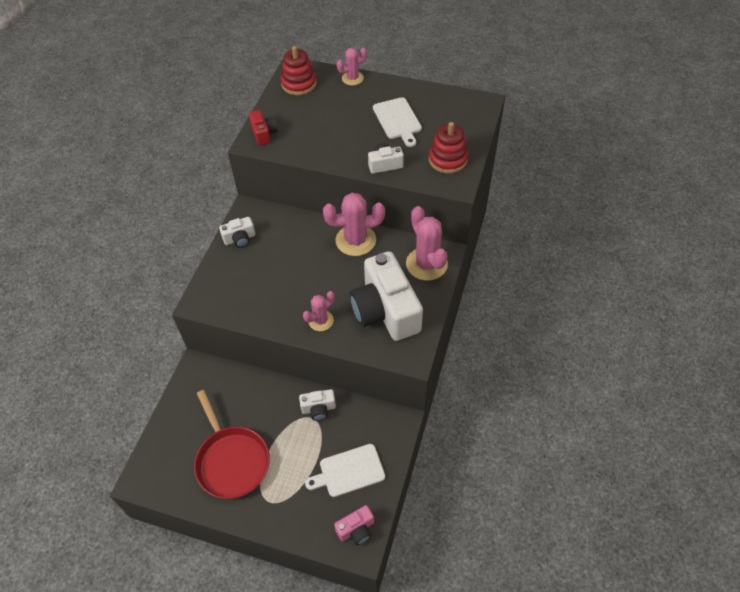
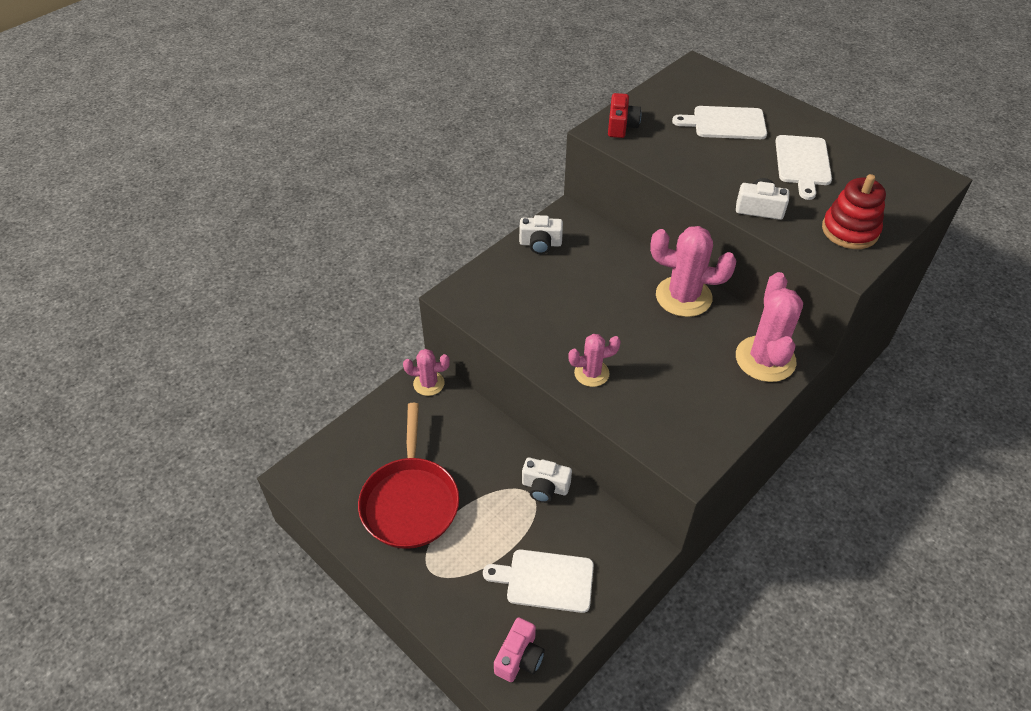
camera: 25 degrees right, 5 degrees down
(299, 84) = (693, 85): red stacking toy -> none
(334, 107) = (725, 123): none -> white cutting board
(352, 78) = (766, 99): pink cactus -> pink cactus (429, 383)
(356, 529) = (519, 657): pink camera -> pink camera turned 60 degrees counterclockwise
(385, 310) = (681, 394): white camera -> none

